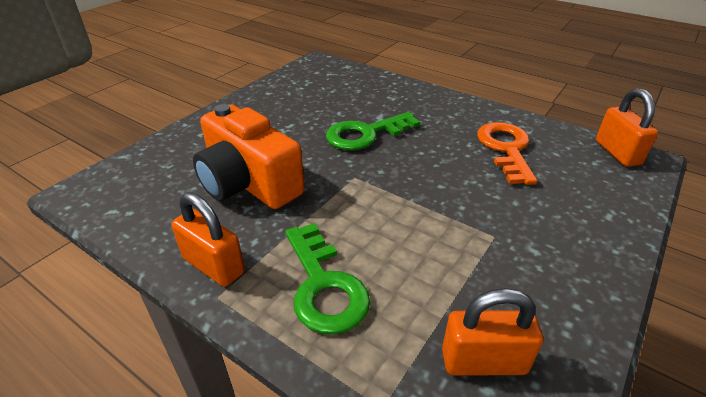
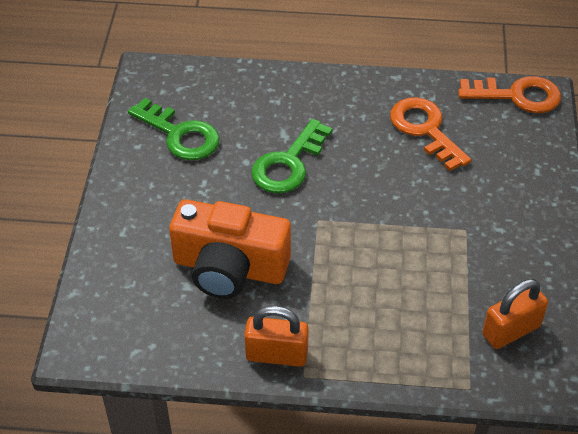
camera: 30 degrees left, 10 degrees up
(324, 286) = (373, 330): green key -> green key (180, 135)
(617, 153) = (517, 96): orange padlock -> orange key

